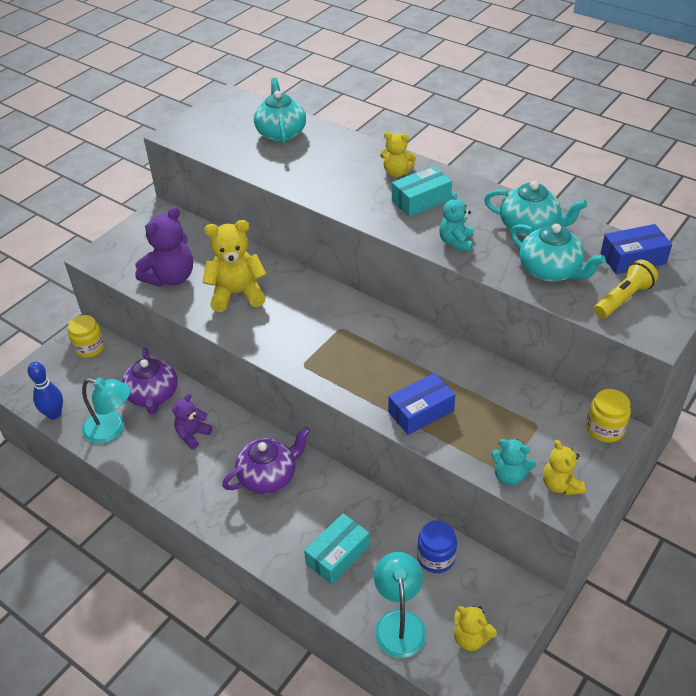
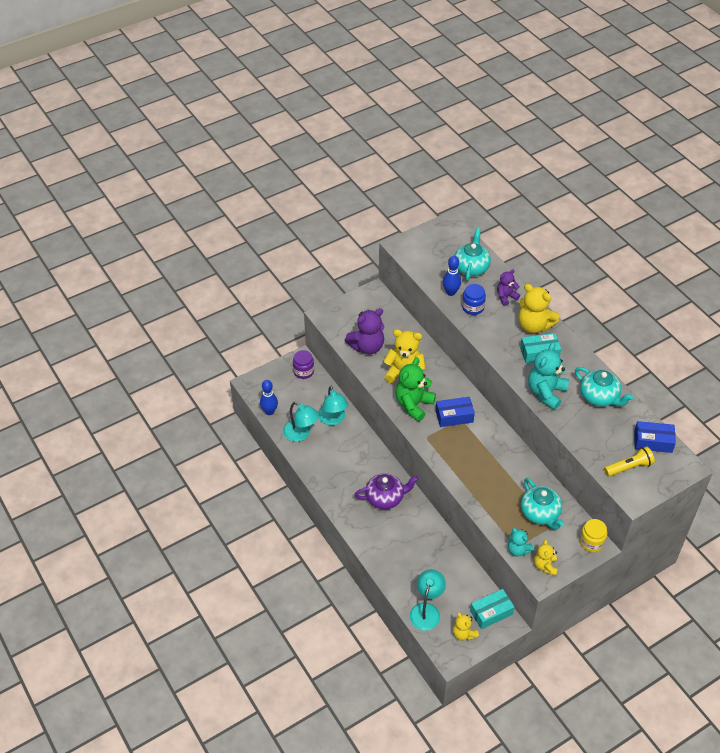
camera: 20 degrees right, 5 degrees up
(89, 348) = (303, 371): yellow jar -> purple jar
(153, 396) = (333, 419): purple teapot -> turquoise lamp
(192, 435) = (349, 454): purple teddy bear -> purple teddy bear (506, 297)
(266, 165) = (451, 292): none -> blue bowling pin
(266, 329) = (413, 405): none -> green teddy bear
(337, 555) = (407, 560): turquoise box -> turquoise box (491, 613)
(396, 172) = (534, 326): yellow teddy bear -> yellow teddy bear, size x1.71
(421, 411) = (485, 492): blue box -> blue box (454, 416)
(436, 557) = (464, 582): blue jar -> blue jar (473, 307)
(456, 242) = (546, 392): turquoise teddy bear -> turquoise teddy bear, size x1.71
(550, 271) = (594, 433): turquoise teapot -> turquoise teapot (540, 513)

